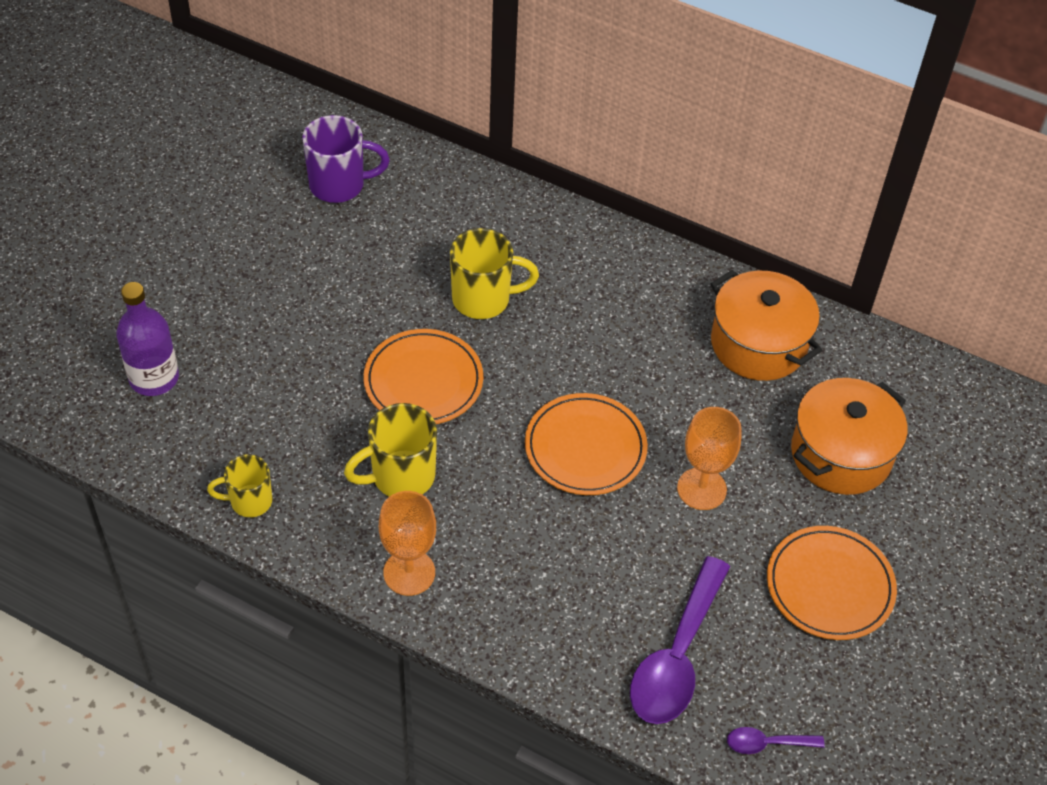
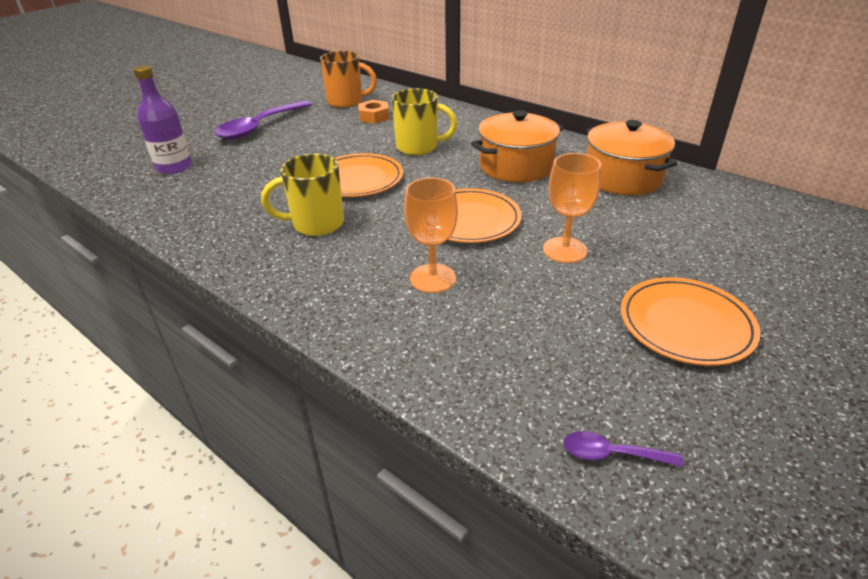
camera: 15 degrees right, 15 degrees down
(249, 501) = (193, 228): yellow mug -> none
(339, 185) = (346, 102): purple mug -> orange mug
(396, 225) = (374, 117): none -> orange nut
(409, 572) = (292, 279): orange goblet -> orange goblet (433, 278)
(677, 656) = (520, 363): purple spoon -> purple spoon (259, 127)
(841, 454) = (694, 239): orange pot -> orange pot (516, 166)

